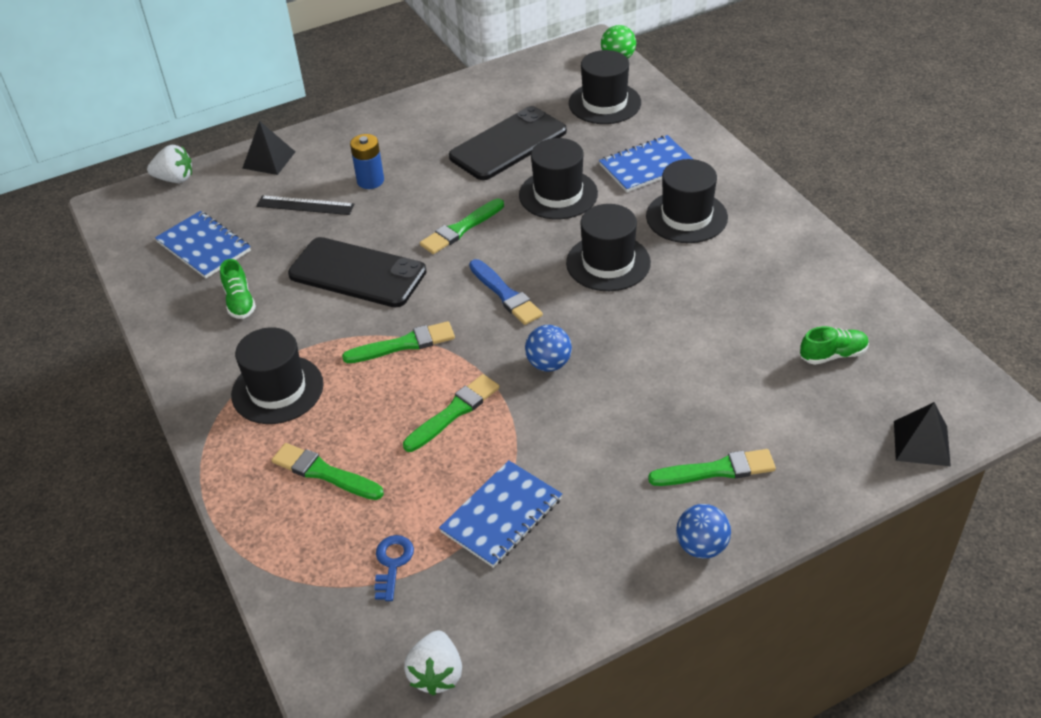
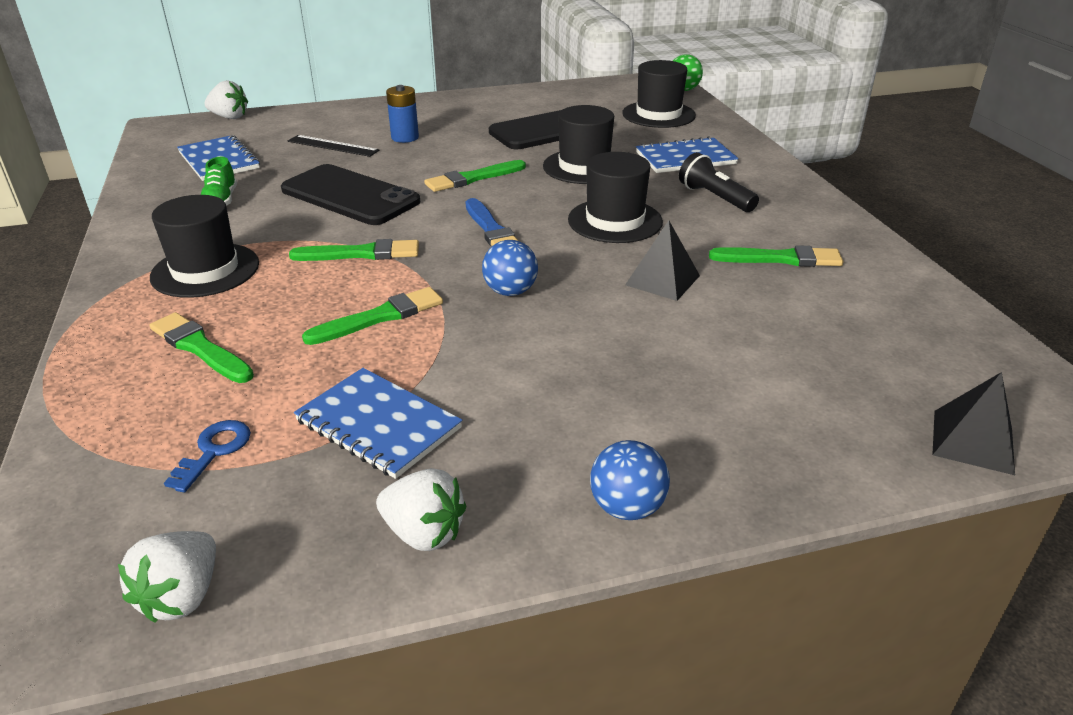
camera: 10 degrees right, 10 degrees down
(269, 160) = (321, 115): black pyramid -> black pyramid (662, 280)
(501, 515) = (378, 424): blue notebook -> blue notebook turned 75 degrees clockwise
(573, 595) = (424, 533): none -> white strawberry
(686, 217) = (715, 198): black hat -> black flashlight
(716, 470) = (676, 424): green brush -> green brush (780, 259)
(833, 355) = (861, 333): green shoe -> none

